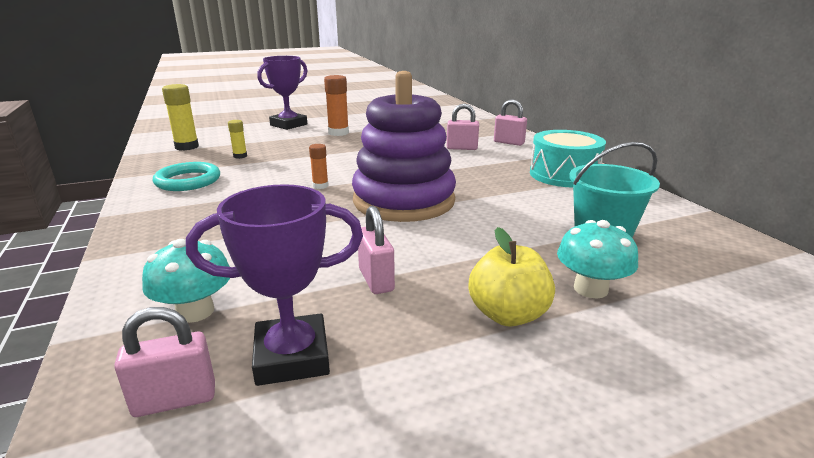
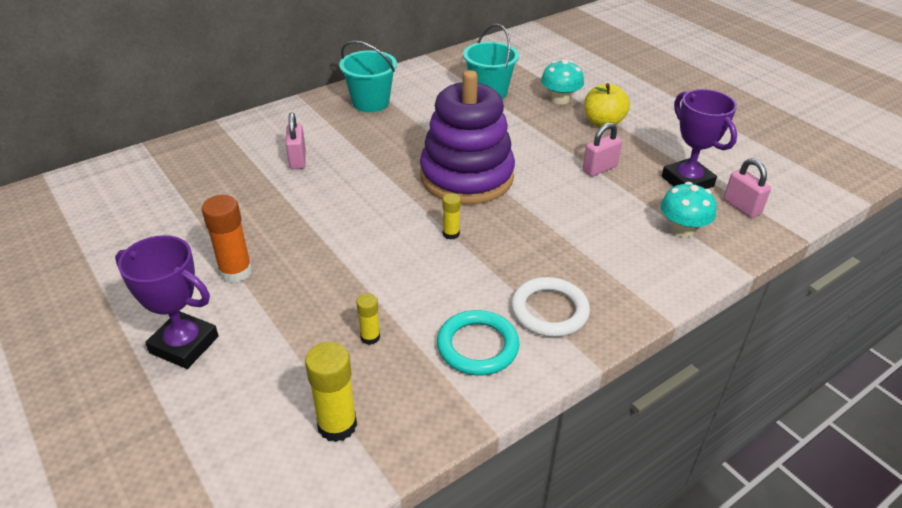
camera: 105 degrees left, 15 degrees up
(184, 208) = (549, 310): none -> white ring
(320, 186) = (451, 234): orange glue stick -> yellow glue stick
(508, 142) = (270, 131): pink padlock -> none
(564, 175) = (370, 102): turquoise drum -> turquoise bucket

